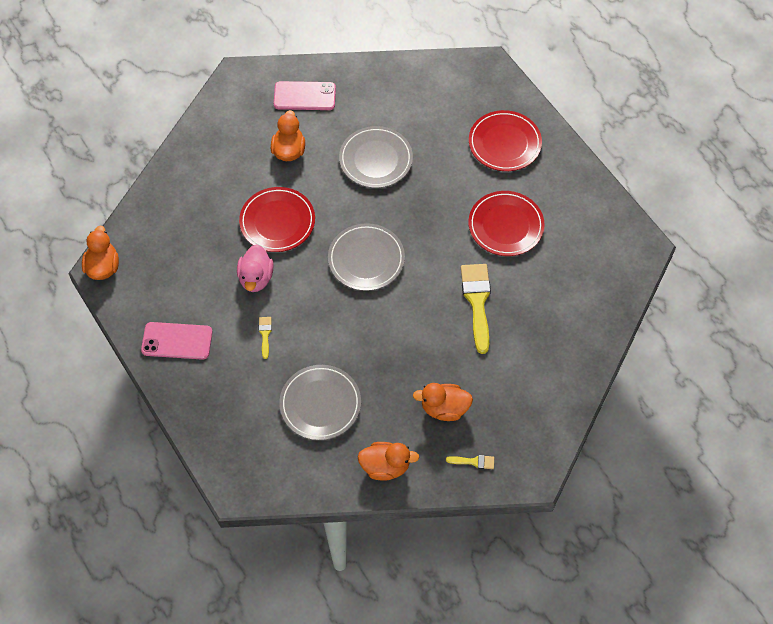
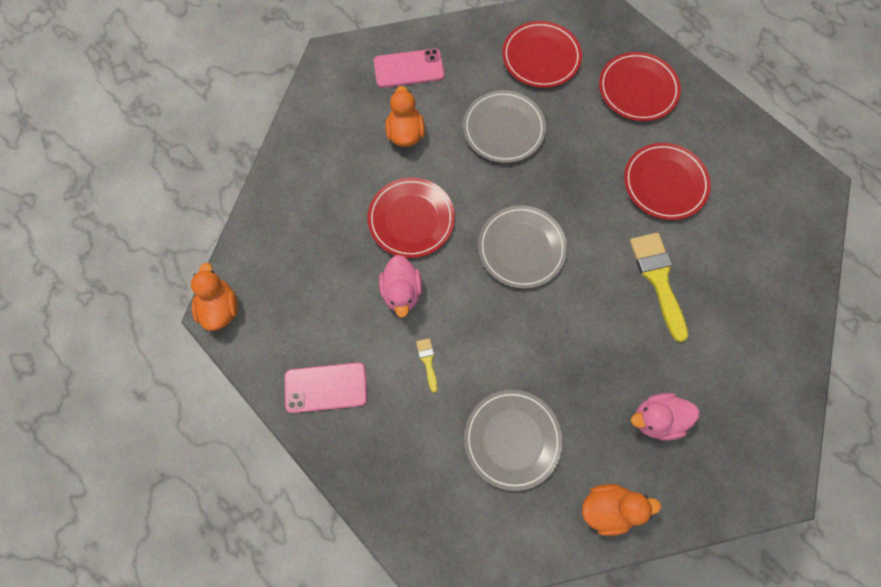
camera: 10 degrees left, 10 degrees up
(425, 103) = (541, 57): none -> red plate
(444, 408) = (656, 419): orange duck -> pink duck
(473, 462) = (708, 482): yellow brush -> none

